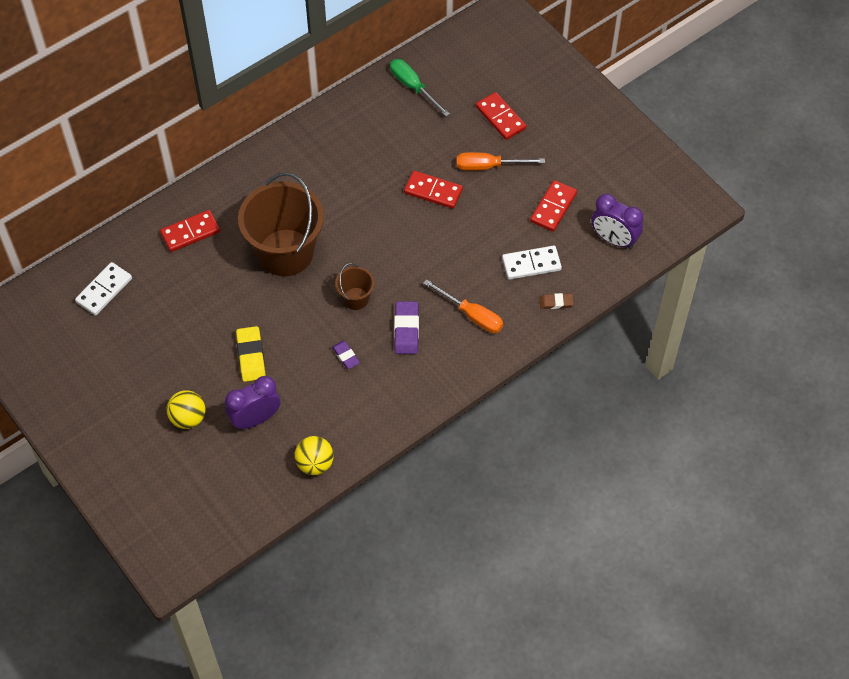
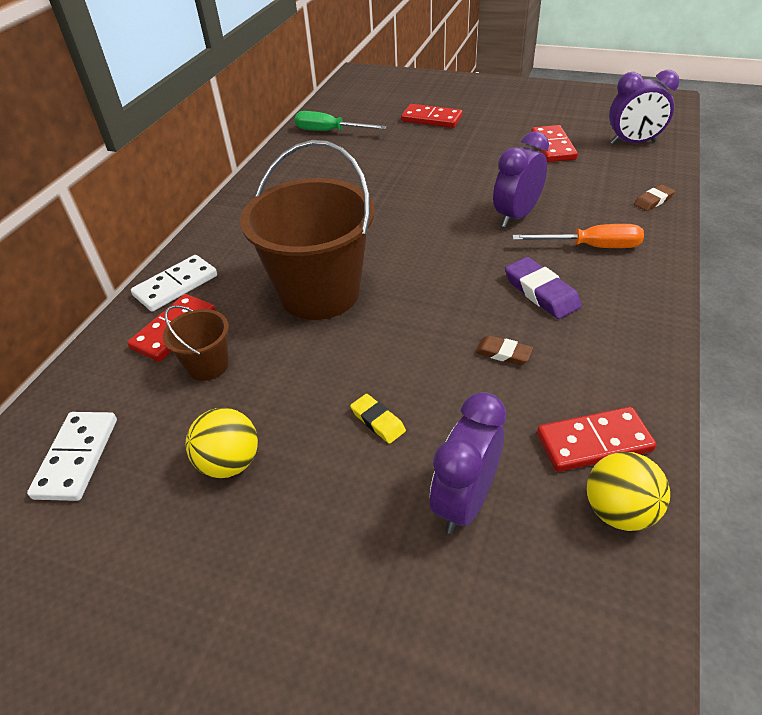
camera: 30 degrees left, 15 degrees down
(188, 418) = (355, 568): yellow ball -> yellow ball (230, 463)
(251, 356) = (378, 421): yellow eraser -> yellow eraser, size x0.60
(346, 356) = (503, 353): purple eraser -> brown eraser
(355, 298) = (449, 293): brown bucket -> brown bucket (208, 365)
(433, 191) = (429, 181): red domino -> red domino (594, 442)
(455, 261) = (516, 216): none -> purple clock
(488, 166) = (460, 147): orange screwdriver -> none
(531, 264) = (590, 187): white domino -> white domino (176, 286)

